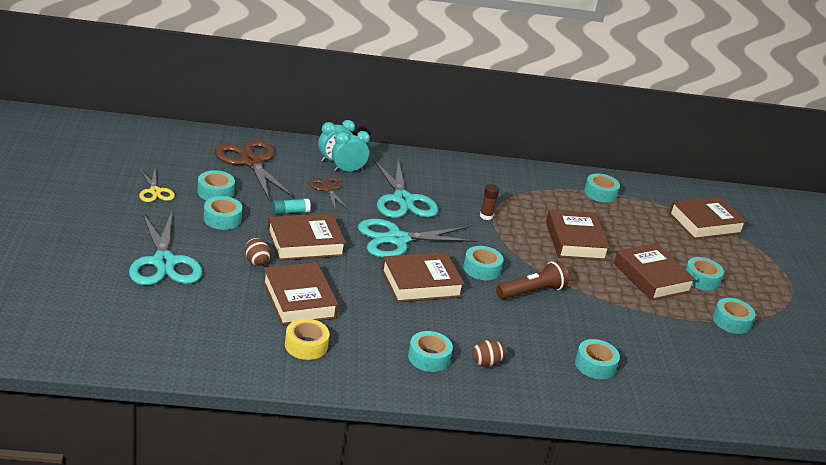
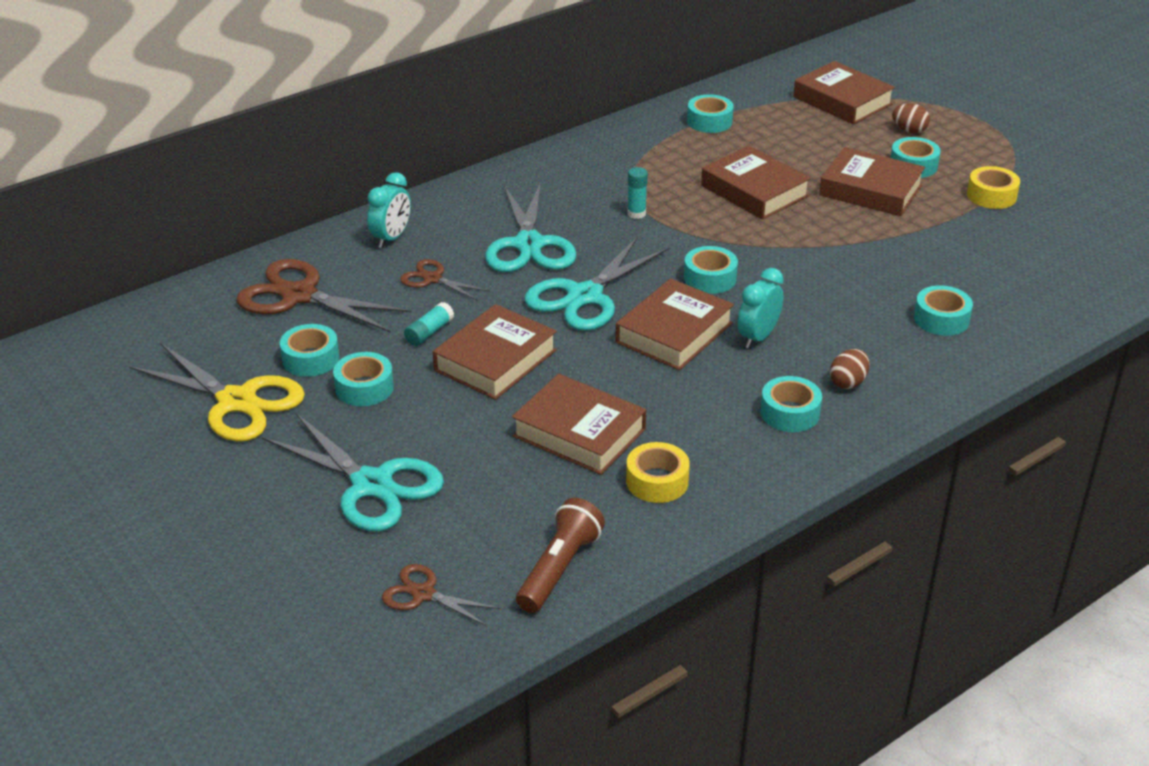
camera: 30 degrees left, 5 degrees up
(118, 323) = (423, 594): none -> brown scissors
(155, 191) = (237, 402): yellow scissors -> yellow scissors, size x1.87
(256, 261) = (473, 416): brown egg -> brown egg (909, 130)
(348, 170) = (423, 242): turquoise clock -> turquoise clock (758, 337)
(402, 200) = (529, 245): turquoise scissors -> turquoise scissors turned 45 degrees clockwise
(486, 216) = (636, 214): brown glue stick -> turquoise glue stick
(531, 292) = (788, 275): brown flashlight -> brown flashlight (559, 568)
(705, 223) = (842, 100): brown book -> brown book turned 75 degrees counterclockwise
(731, 321) = (991, 196): turquoise tape -> yellow tape

